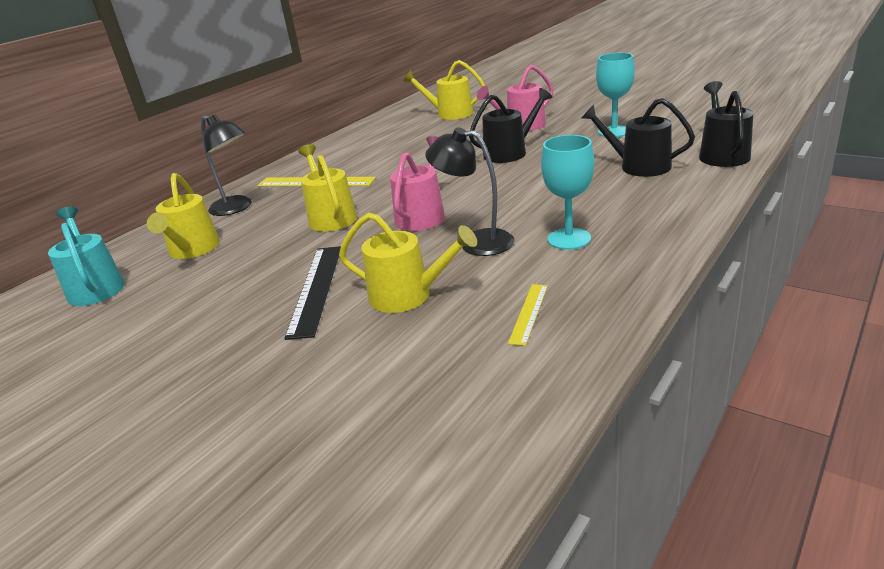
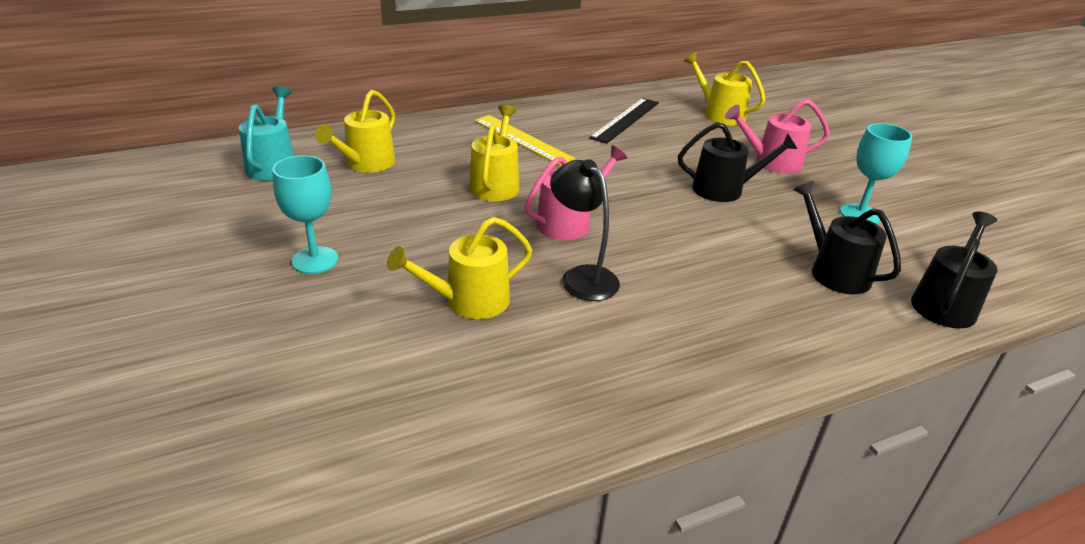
camera: 25 degrees right, 5 degrees up
(237, 208) = (436, 137): black lamp -> none
(316, 289) = (411, 253): black ruler -> black ruler (626, 120)
(407, 295) = (469, 301): yellow watering can -> yellow watering can turned 105 degrees clockwise
(528, 313) = (542, 378): yellow ruler -> none
(569, 239) = (666, 319): turquoise goblet -> turquoise goblet (315, 260)

